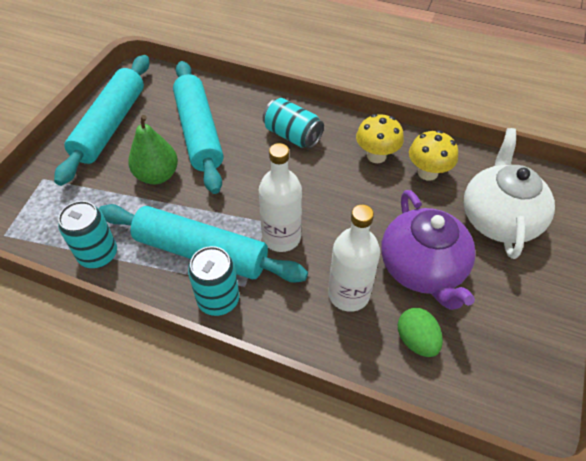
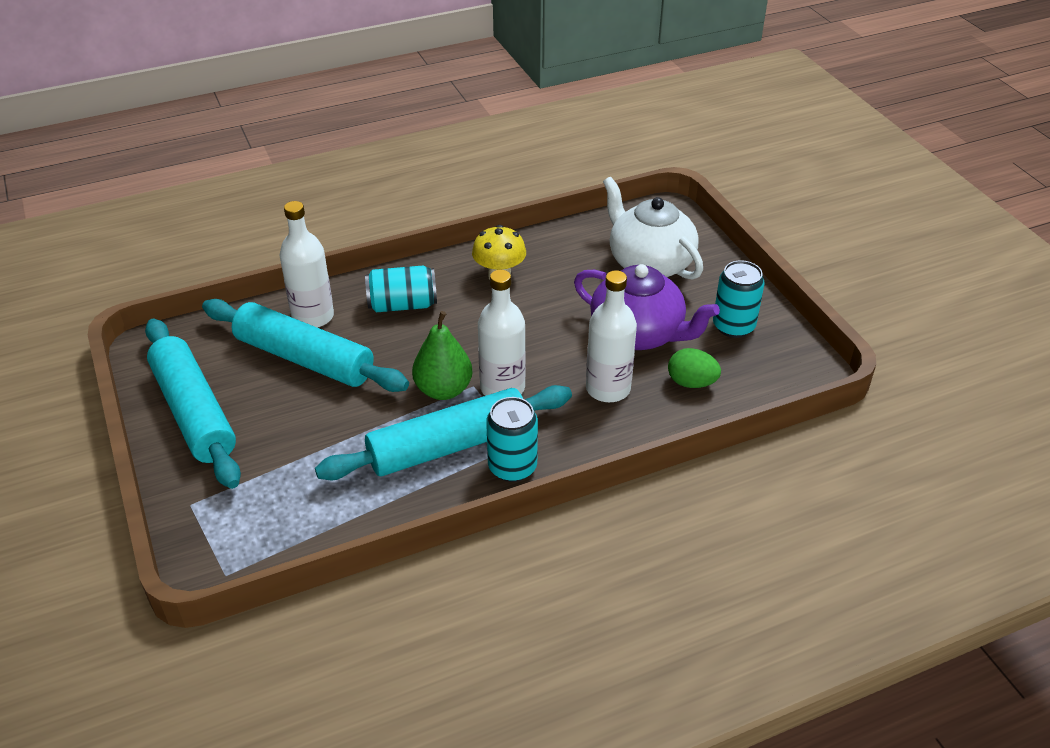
camera: 45 degrees left, 10 degrees down
(98, 254) = (354, 517): turquoise can -> turquoise can (733, 326)
(157, 175) = (316, 419): green pear -> green pear (443, 390)
(235, 109) = (313, 317): none -> white bottle
(427, 173) = (557, 263): yellow mushroom -> none

